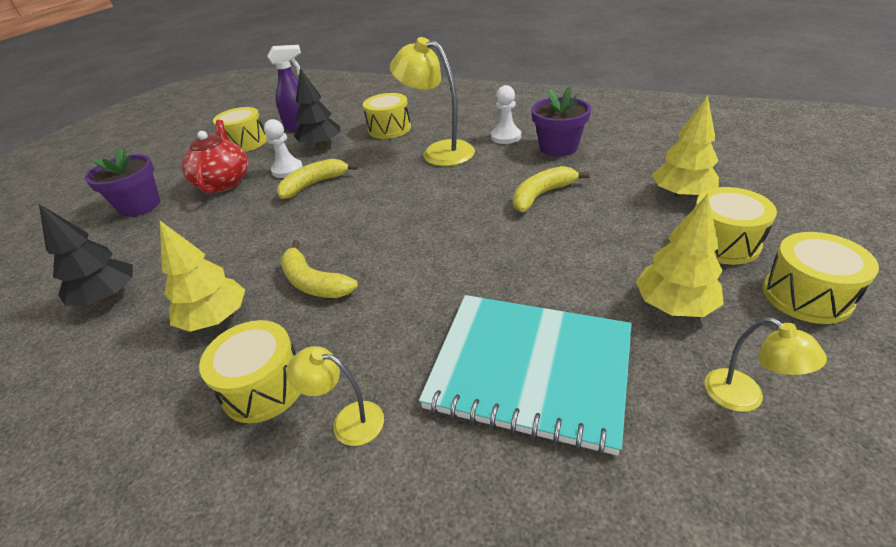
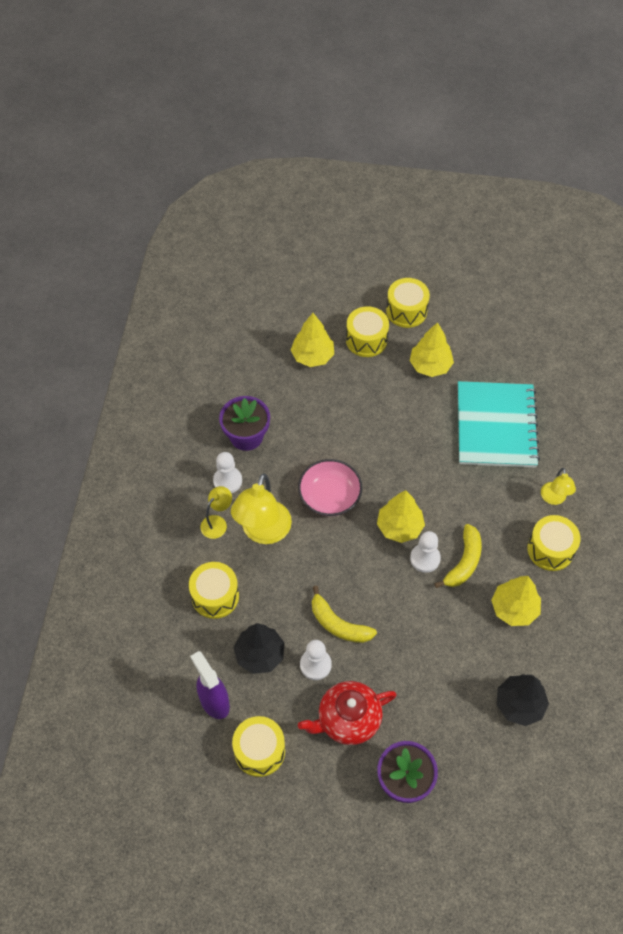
camera: 110 degrees left, 20 degrees up
(342, 249) = (425, 558): none -> white pawn
(395, 235) = (399, 527): none -> yellow tree
(461, 191) = (329, 497): none -> pink bowl
(541, 195) = (327, 440): yellow banana -> none
(744, 397) = (484, 344): yellow lamp -> yellow lamp (217, 522)

